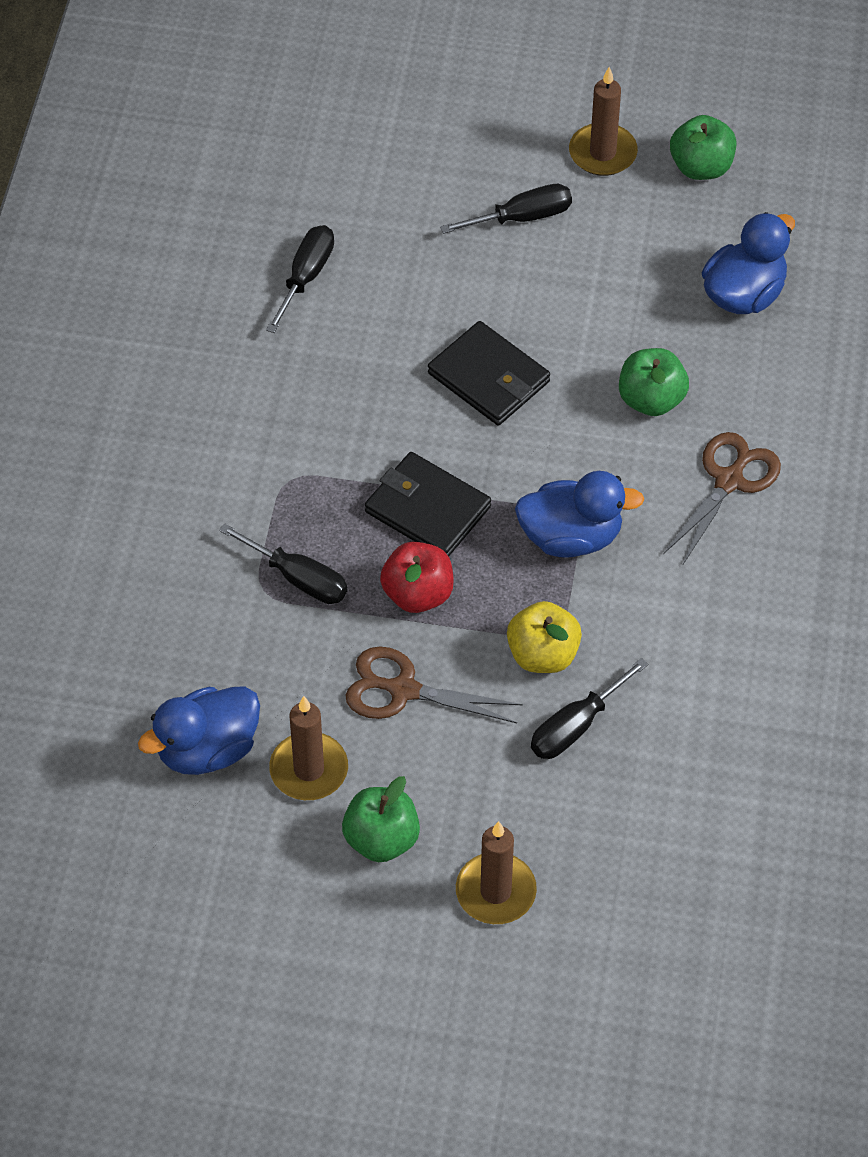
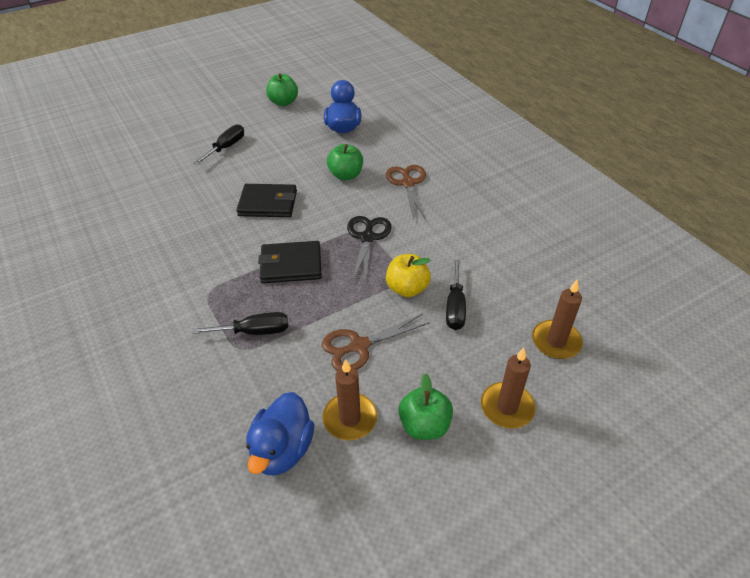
camera: 40 degrees left, 10 degrees down
(306, 277) = (142, 212): black screwdriver -> none
(418, 594) = (322, 301): red apple -> none
(571, 537) = (367, 237): blue duck -> black scissors
(602, 153) = (239, 115): brown candle -> brown candle (556, 341)

